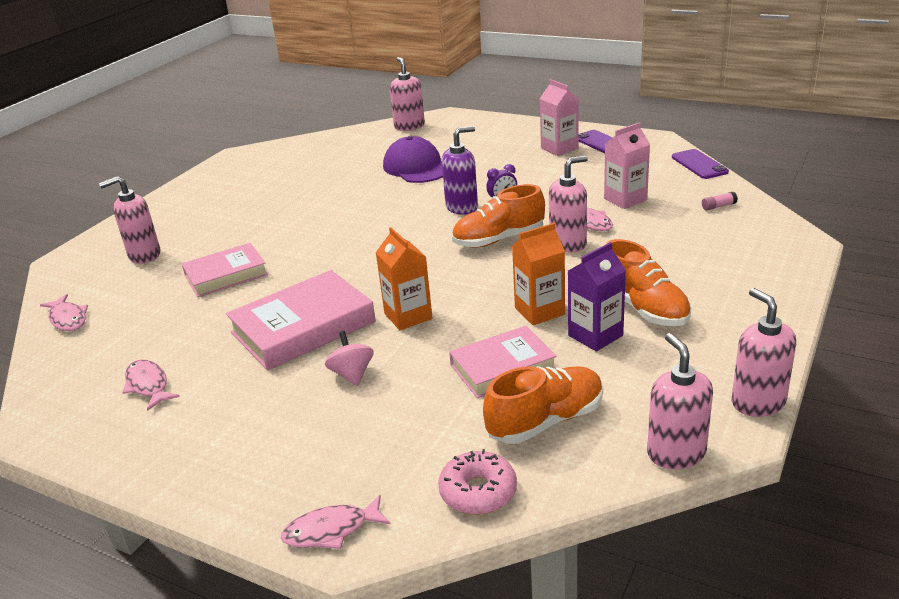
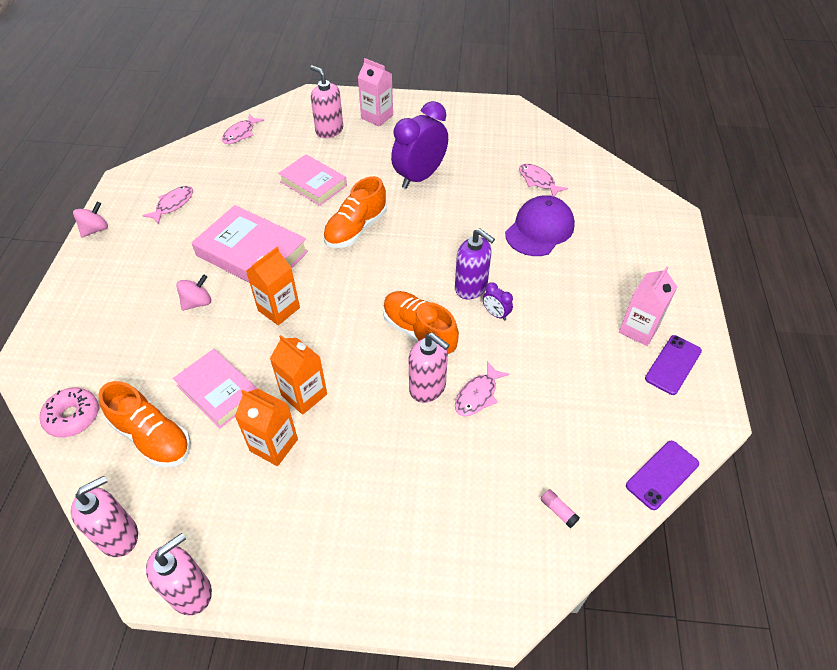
camera: 65 degrees right, 20 degrees up
(124, 464) = (95, 229): none -> pink spinning top
(286, 212) = (419, 177): none -> purple clock
(331, 530) = (37, 350): pink fish -> pink fish (538, 181)
(409, 126) = (628, 194): pink soap dispenser -> none
(595, 335) = (274, 445): purple carton -> orange carton
(625, 199) = (540, 416): pink carton -> pink carton (377, 117)
(643, 308) = (325, 474): orange shoe -> orange shoe (356, 229)

